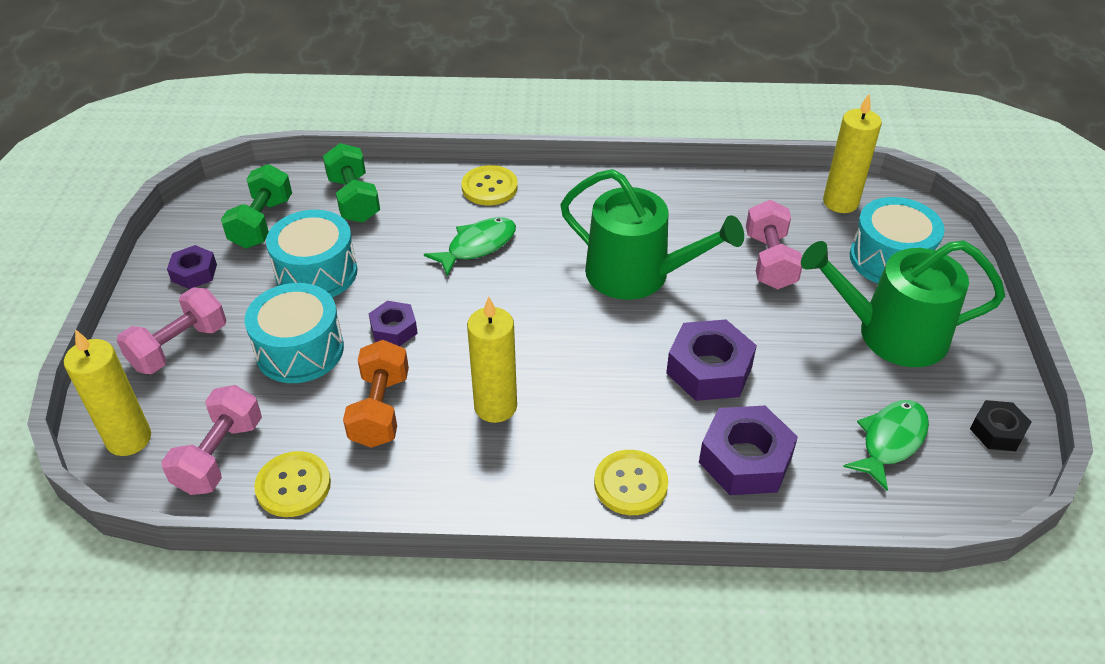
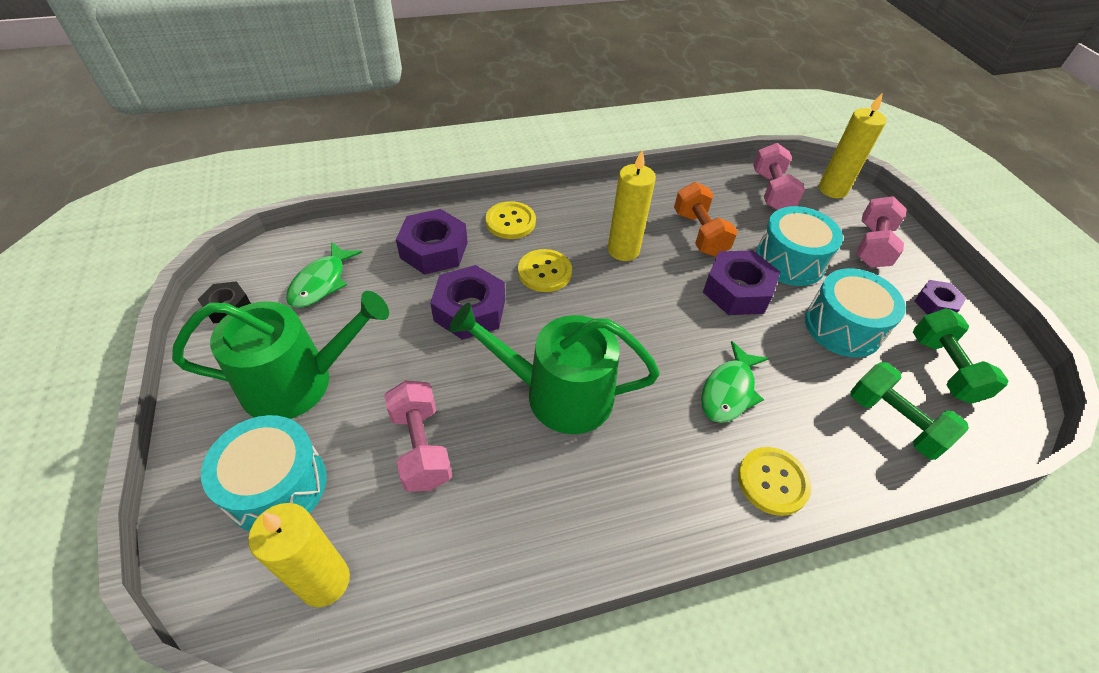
camera: 160 degrees right, 5 degrees up
(293, 486) = (714, 185): yellow button -> yellow button (544, 272)
(394, 329) = (737, 291): purple nut -> purple nut, size x1.71

